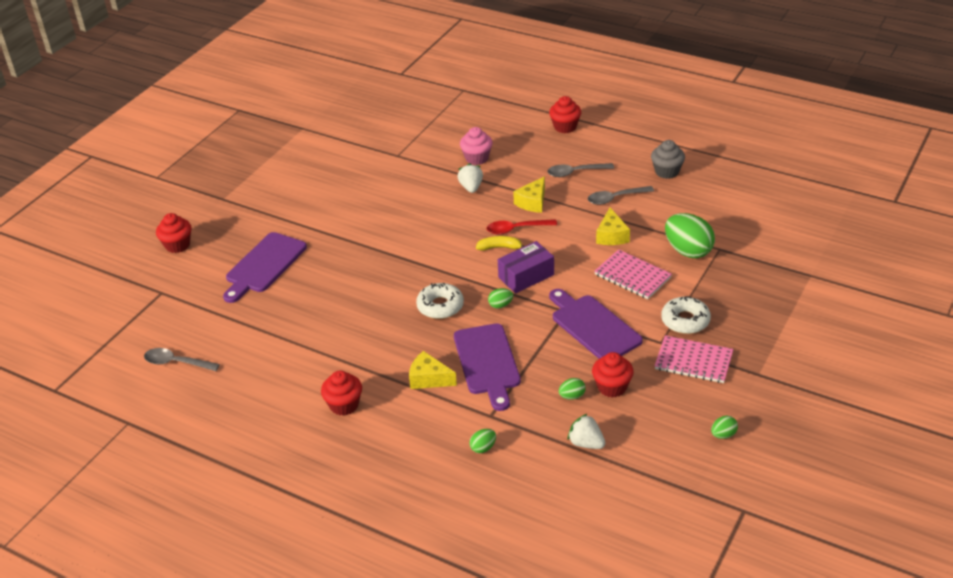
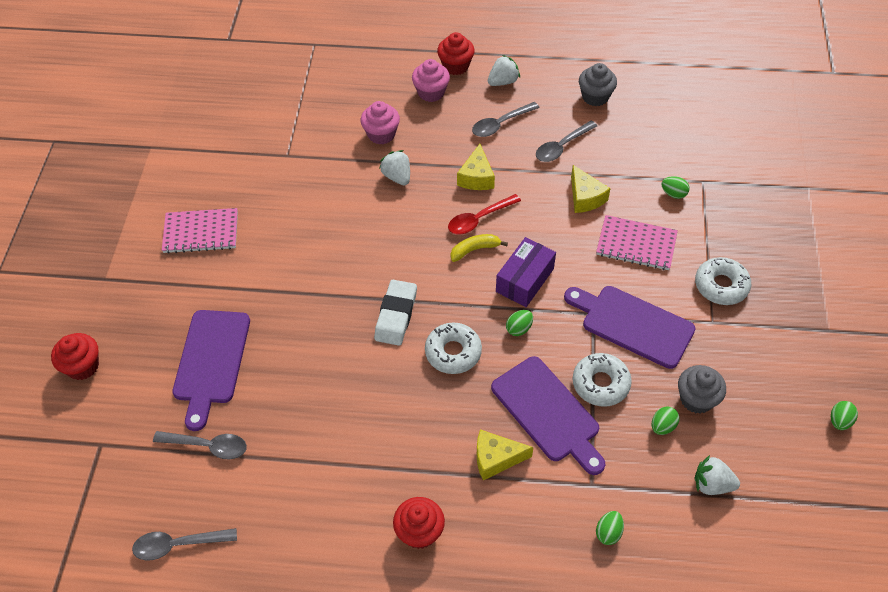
camera: 25 degrees left, 15 degrees up
(231, 313) = (208, 446): none -> grey spoon
(413, 273) = (396, 315): none -> white eraser
(533, 140) = (431, 92): none -> pink cupcake
(541, 356) = (600, 384): none -> white donut
(596, 145) = (503, 81): none -> white strawberry
(612, 387) = (696, 399): red cupcake -> grey cupcake
(688, 251) = (673, 194): green egg -> green egg, size x0.46
(693, 361) = (758, 336): pink notebook -> pink notebook (201, 232)

